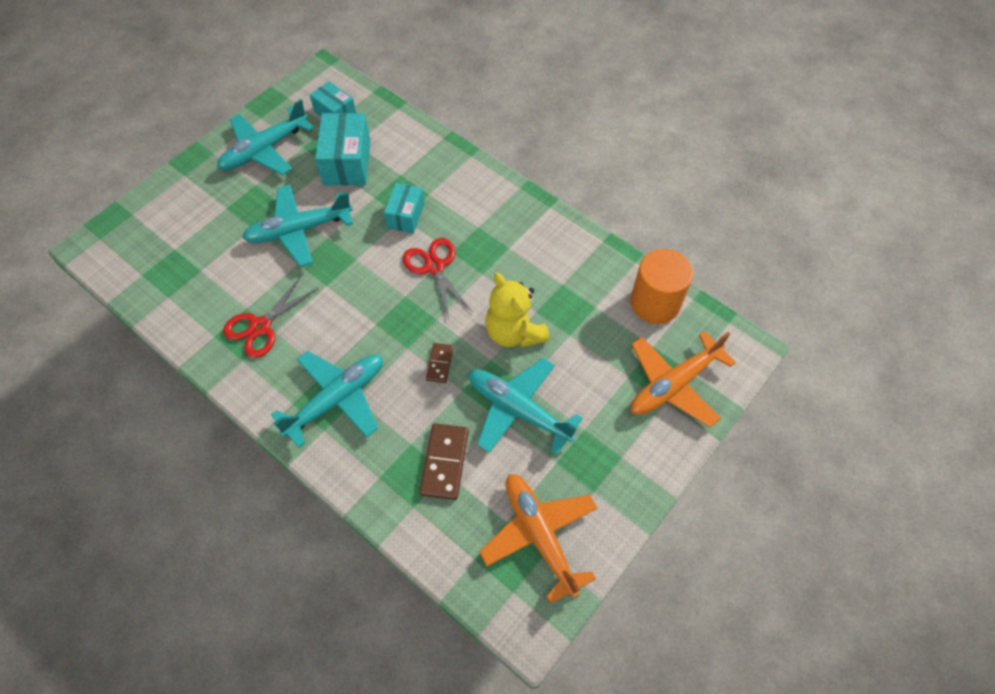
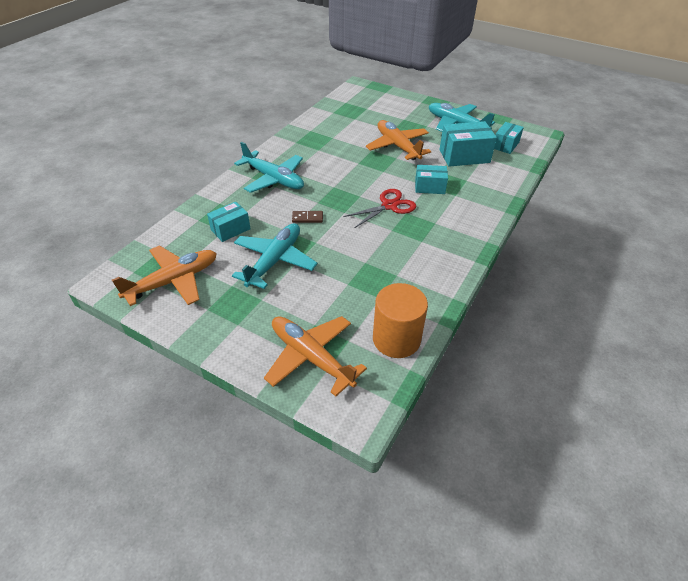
camera: 80 degrees right, 15 degrees down
(260, 326) = (320, 144): red scissors -> none
(299, 230) = (397, 146): turquoise plane -> orange plane
(445, 462) = (230, 229): brown domino -> turquoise box
(514, 332) = (342, 252): yellow teddy bear -> none

